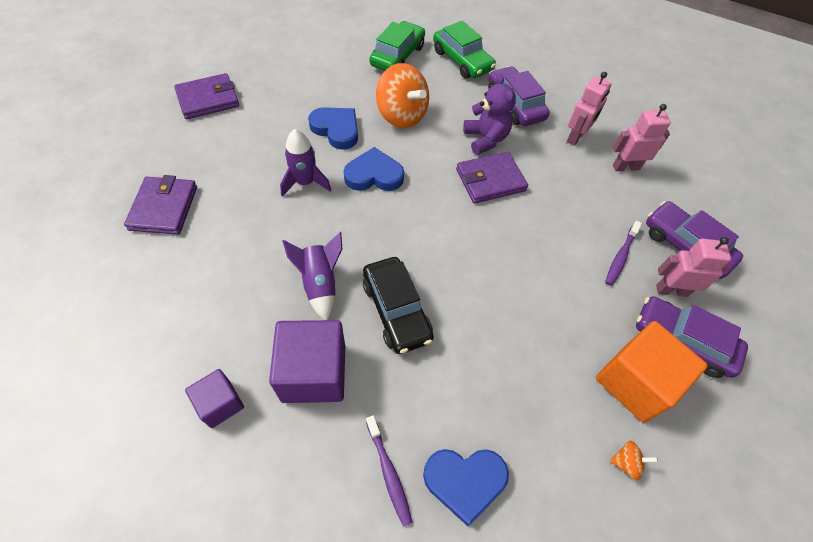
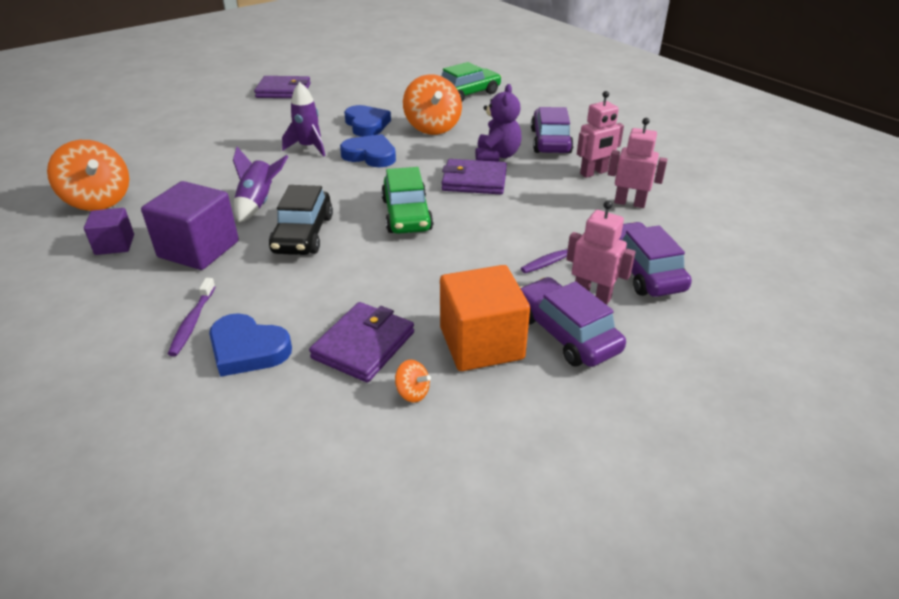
camera: 30 degrees right, 20 degrees down
(143, 345) = (98, 201): none -> orange spinning top
(164, 208) = (190, 138): purple wallet -> purple wallet (363, 345)
(462, 61) = (525, 106): green car -> green car (406, 214)

